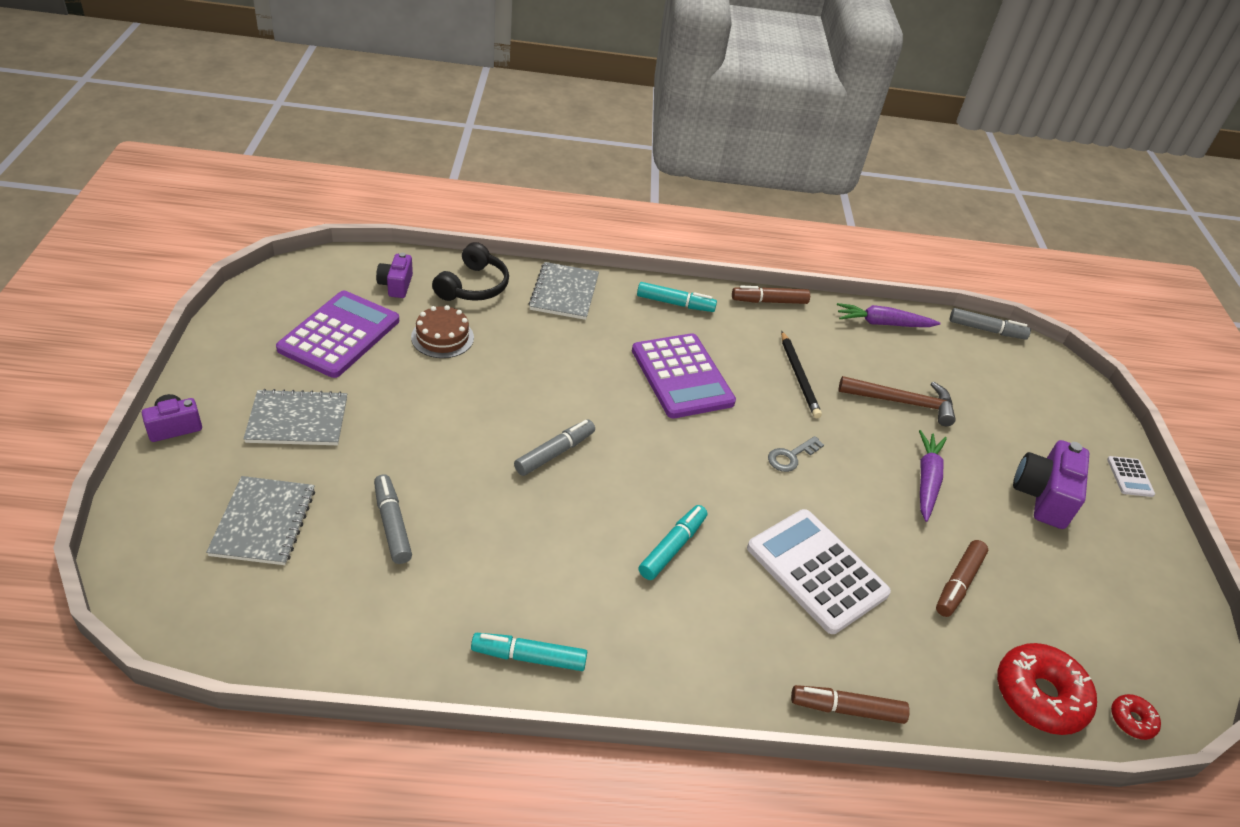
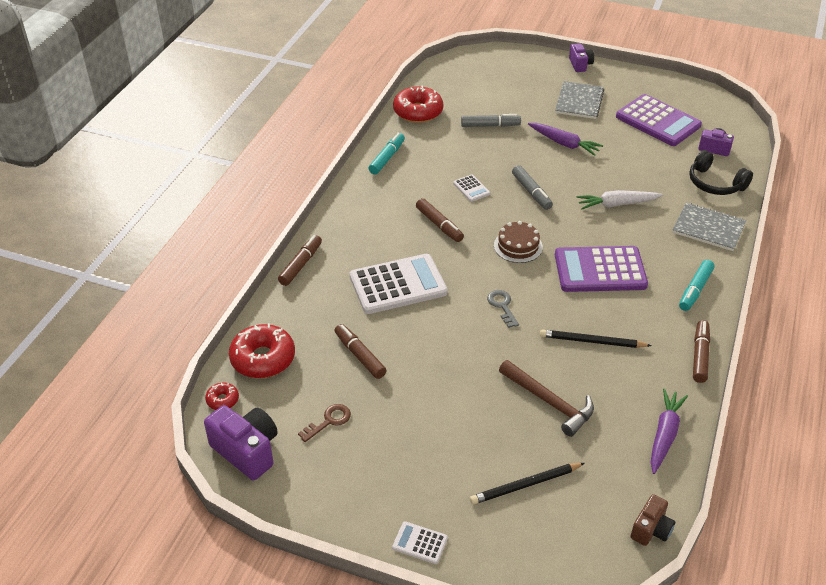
camera: 115 degrees right, 0 degrees up
(264, 522) = (503, 88): grey notebook -> none
(367, 641) = (418, 112): none -> red donut
(442, 337) = (653, 162): brown cake -> brown cake (518, 246)
(549, 368) = (616, 204): none -> white carrot
(571, 523) = (471, 188): none -> white calculator
(672, 547) = (439, 225): turquoise marker -> brown marker
(902, 402) = (549, 402): brown hammer -> brown hammer turned 75 degrees counterclockwise
(926, 480) = (458, 380): purple carrot -> purple carrot (564, 143)
(986, 330) = (651, 529): grey marker -> brown camera
(1010, 410) = (525, 485): none -> black pencil
(1043, 496) = (418, 454): purple camera -> purple camera (247, 451)
(1068, 589) = (329, 421): none -> brown key

